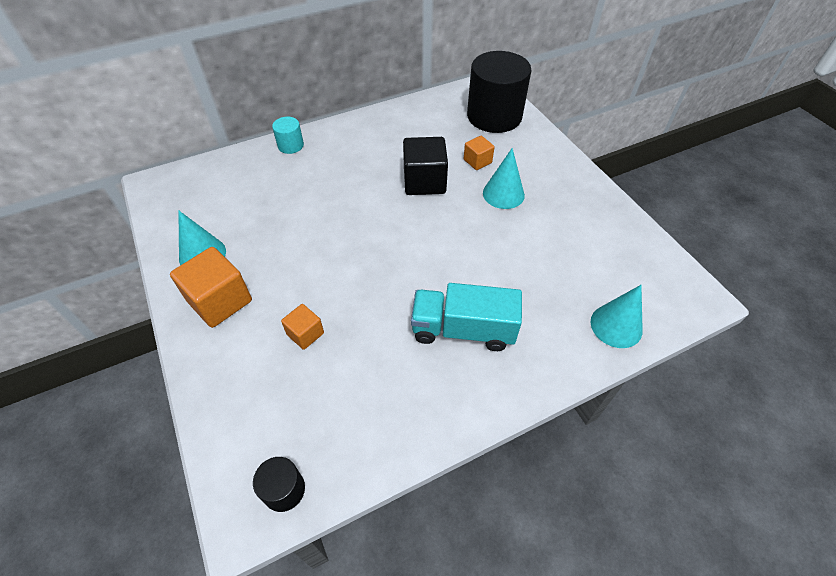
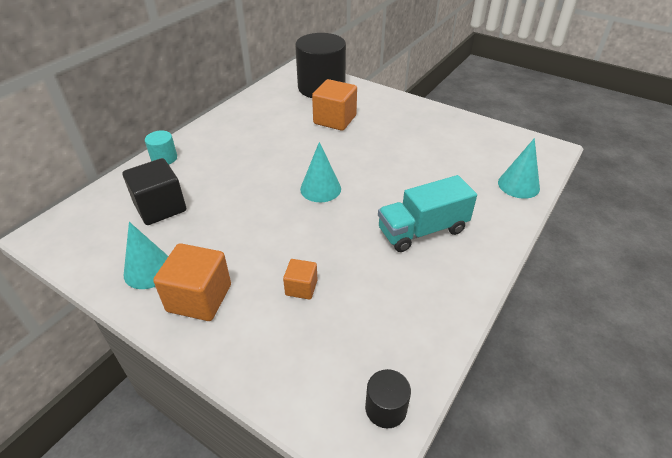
camera: 30 degrees left, 10 degrees down
(424, 181) = (305, 146): black cube -> black cube (160, 207)
(477, 161) = (335, 120): orange cube -> orange cube, size x1.82
(503, 194) = (372, 134): turquoise cone -> turquoise cone (320, 189)

